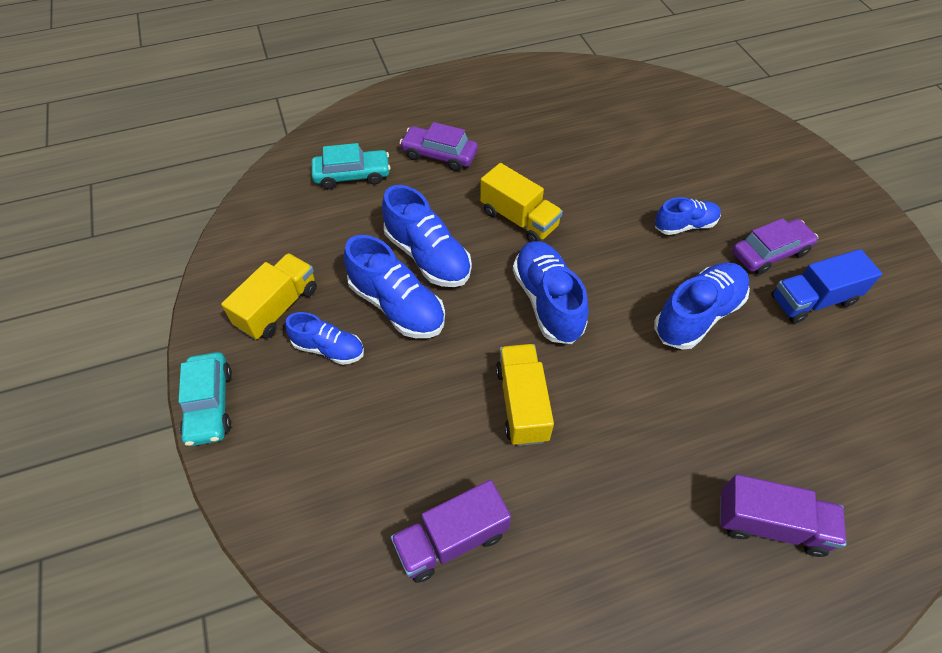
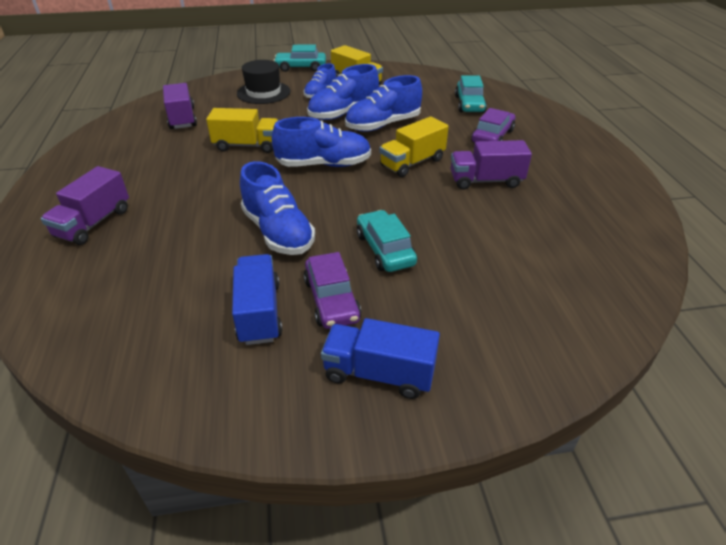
camera: 100 degrees right, 15 degrees down
(330, 436) = (263, 92): none -> black hat
(539, 160) = (486, 181): none -> purple truck
(685, 225) = (385, 249): blue shoe -> turquoise car
(825, 213) = (379, 373): none -> blue truck

